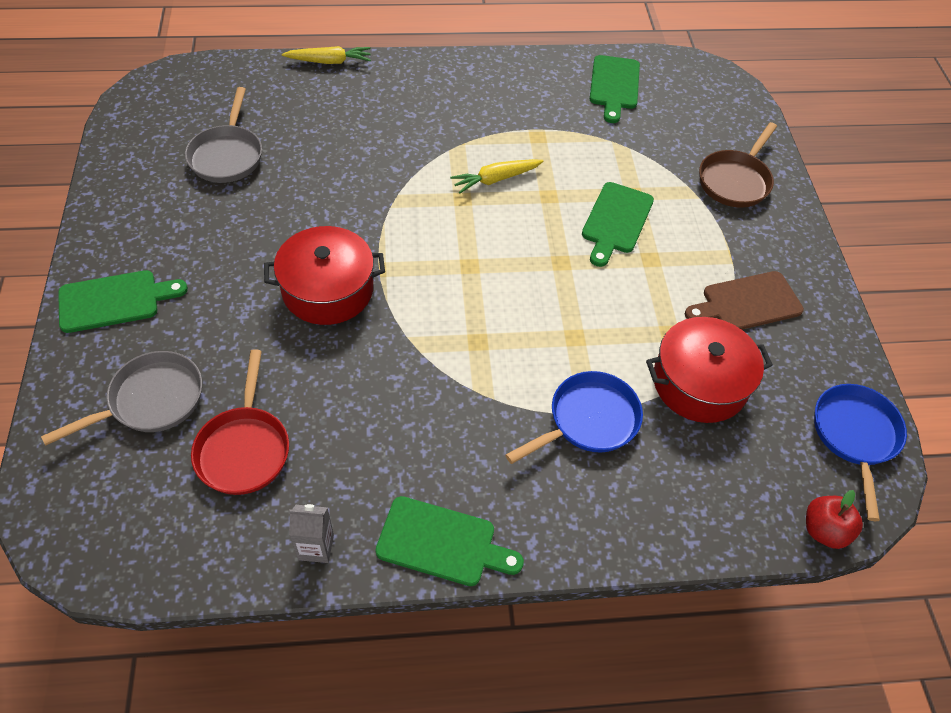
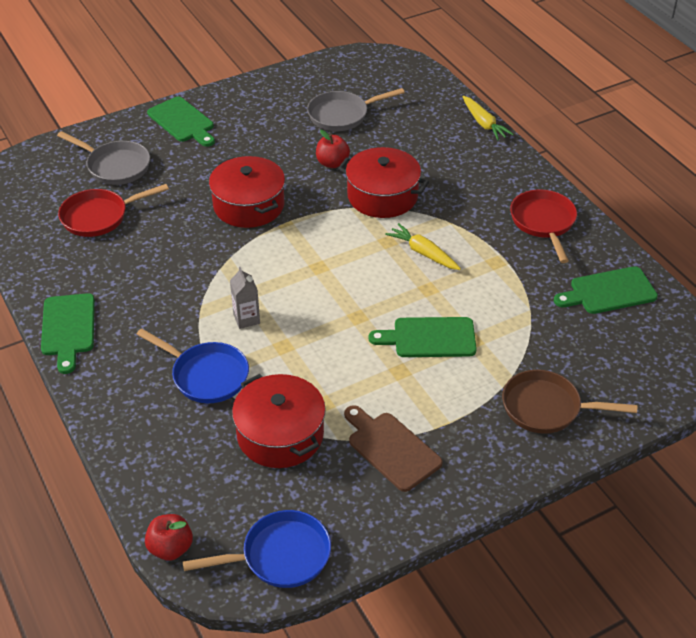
camera: 70 degrees right, 10 degrees down
(306, 194) = (332, 163): none -> red apple
(316, 547) = (42, 272): grey carton -> grey carton (246, 319)
(389, 175) = (382, 196): none -> red pot
(502, 85) = (543, 222): none -> red pan

